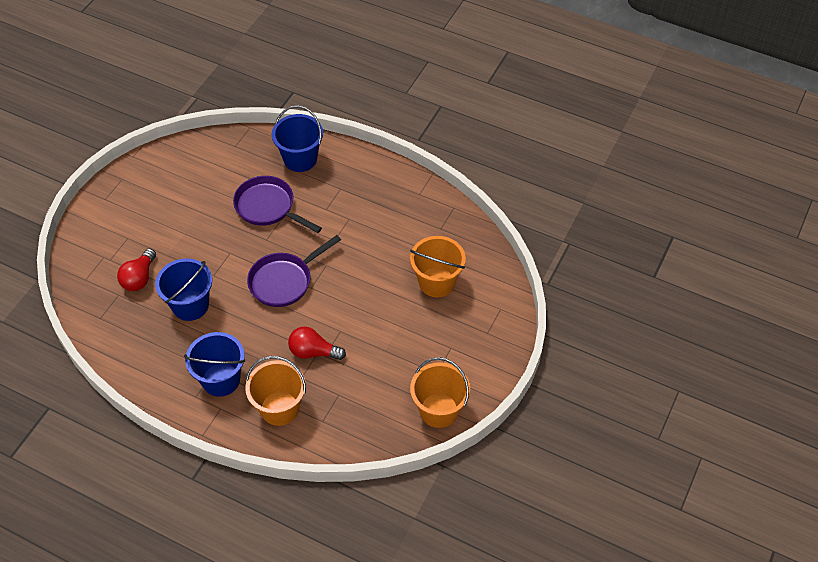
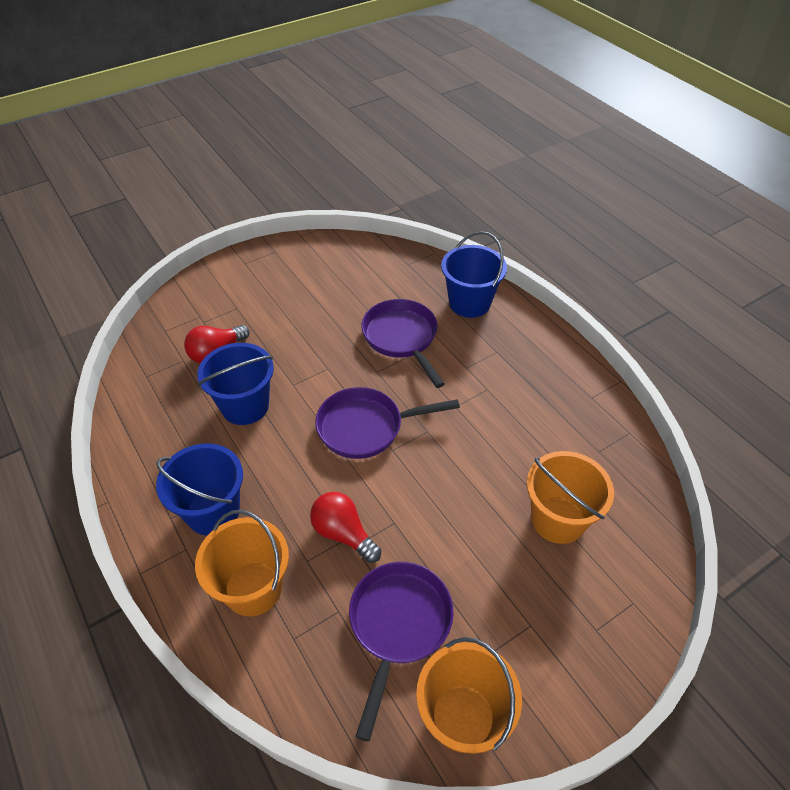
camera: 30 degrees right, 5 degrees down
(377, 384) = (398, 625): none -> purple pan

